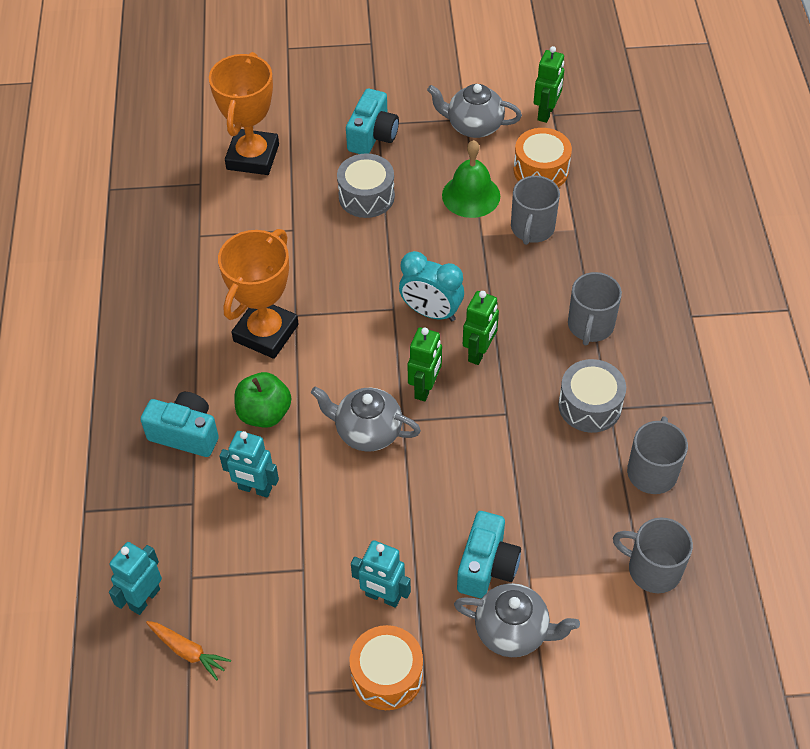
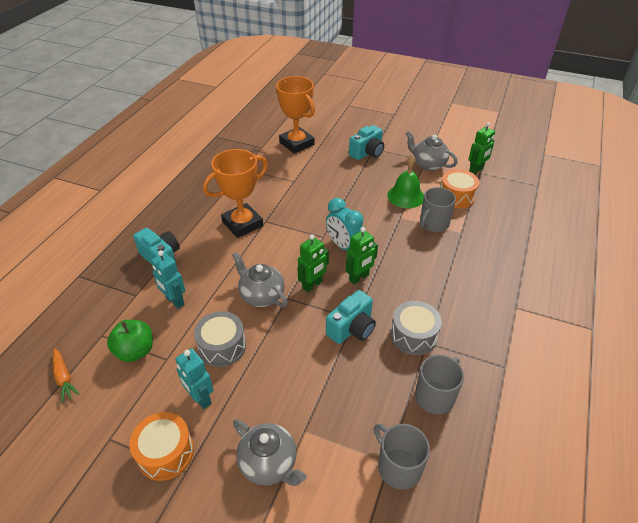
camera: 25 degrees right, 10 degrees down
(144, 598) = (67, 336): turquoise robot -> none
(253, 157) = (296, 144): orange trophy -> orange trophy turned 75 degrees counterclockwise
(264, 413) = (211, 263): green apple -> green apple (135, 351)
(366, 196) = (345, 178): grey drum -> grey drum (222, 346)
(487, 566) = (280, 409): turquoise camera -> turquoise camera (352, 328)
(590, 326) = (441, 288): grey mug -> none

